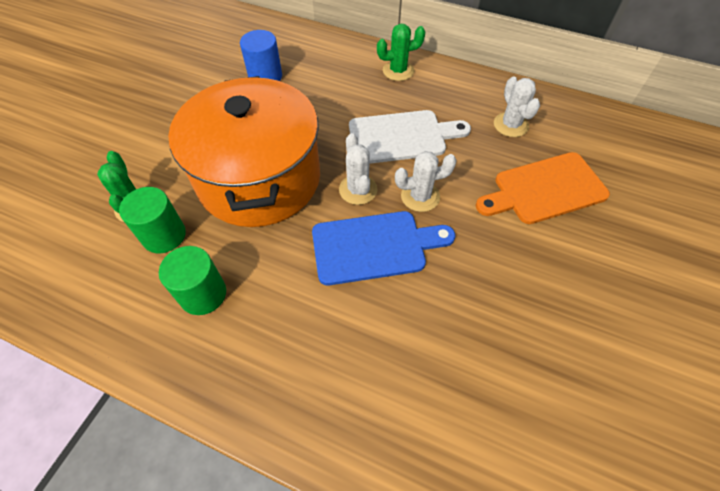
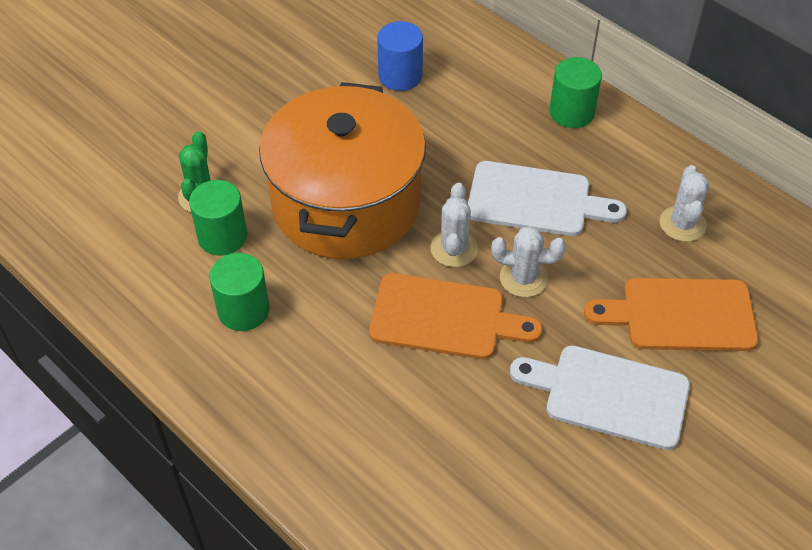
camera: 20 degrees right, 5 degrees down
(374, 246) = (444, 318): blue cutting board -> orange cutting board
(398, 71) = (571, 112): green cactus -> green cylinder
(528, 268) = (609, 395): none -> white cutting board

